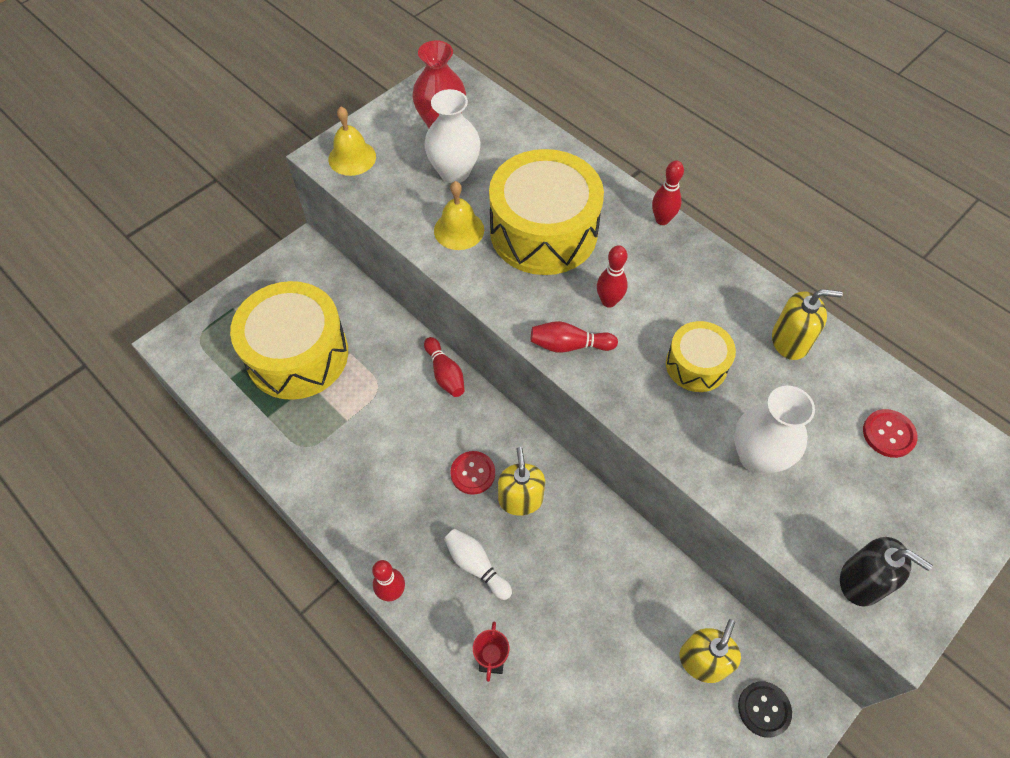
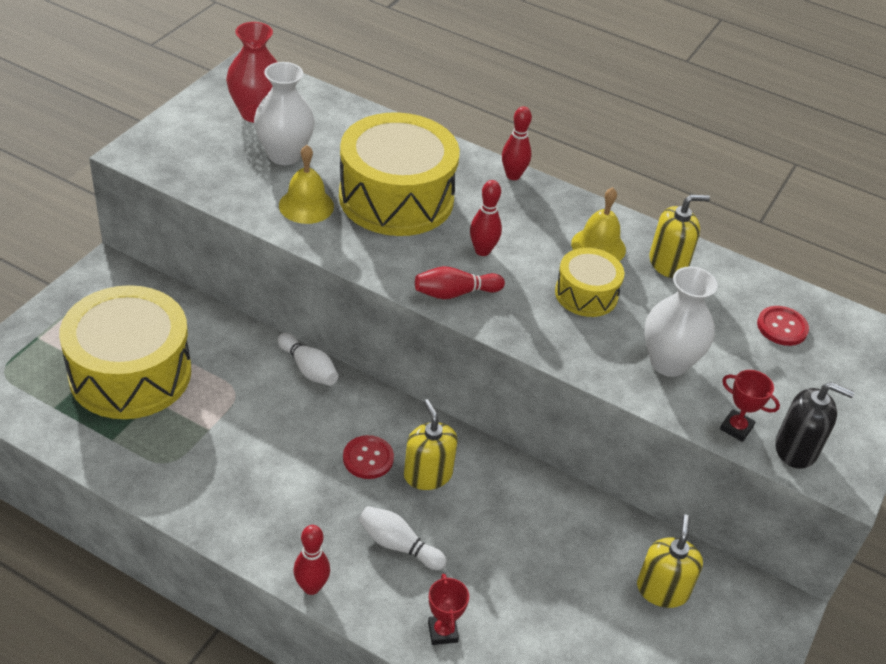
camera: 20 degrees left, 15 degrees down
(352, 158) = (166, 152): yellow bell -> yellow bell (598, 246)
(445, 374) = (308, 368): red bowling pin -> white bowling pin
(764, 709) = (735, 621): black button -> none
(805, 545) = (736, 428): none -> red trophy

